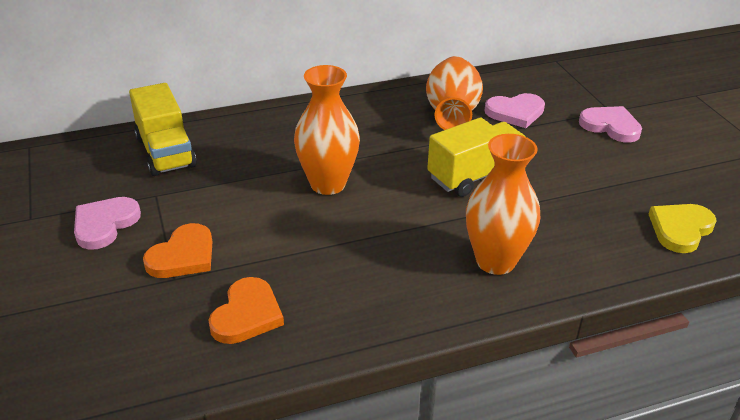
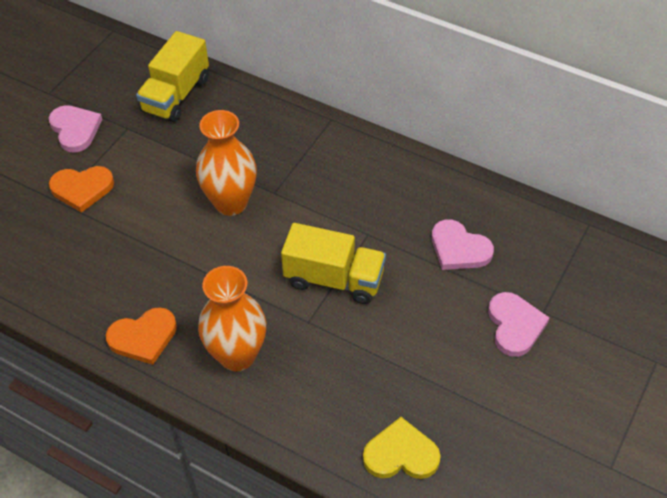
camera: 50 degrees right, 15 degrees up
(105, 224) = (75, 129): pink heart -> pink heart turned 75 degrees clockwise
(247, 314) = (58, 260): orange heart -> orange heart (143, 337)
(452, 114) = (407, 210): orange vase -> none

